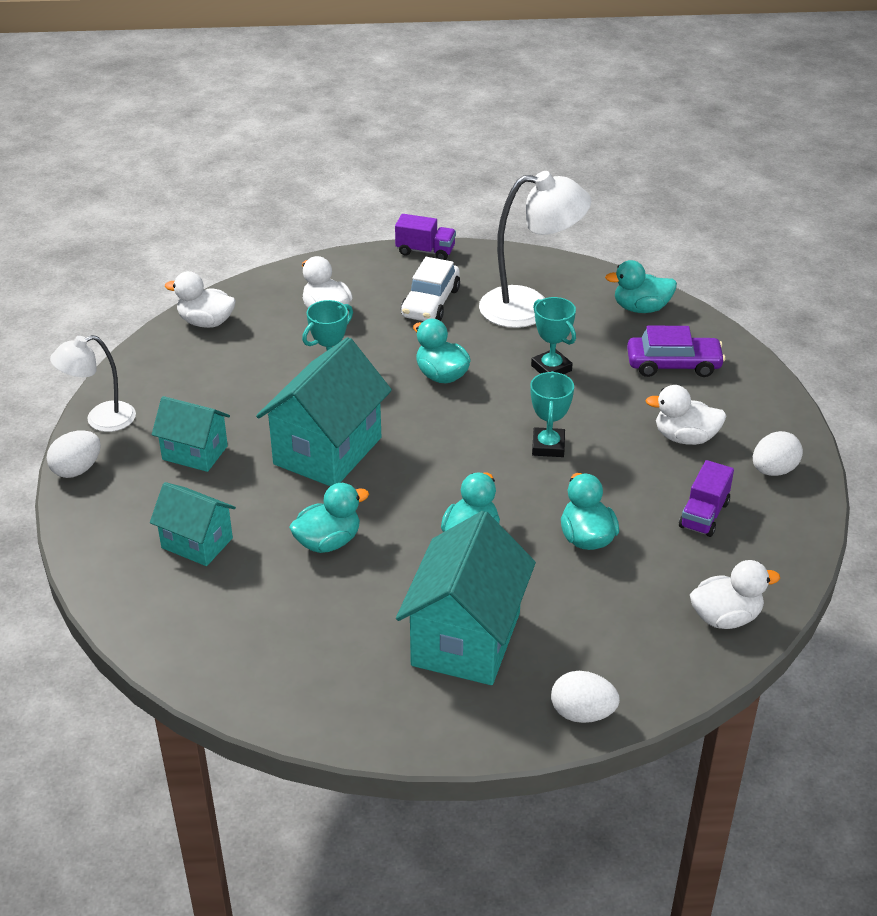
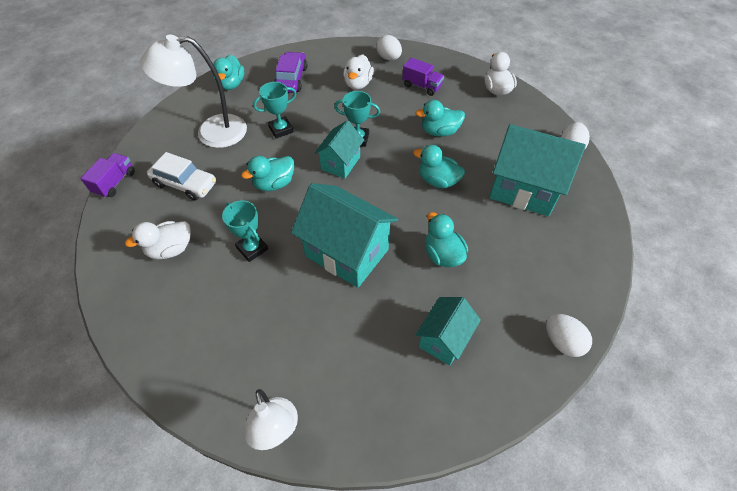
camera: 85 degrees left, 15 degrees up
(77, 469) = (347, 446): white egg -> white egg (562, 342)
(195, 453) = (337, 344): turquoise house -> turquoise house (340, 163)
(206, 322) = (152, 341): white duck -> none
(530, 307) = (211, 133): white lamp -> white lamp turned 105 degrees counterclockwise

